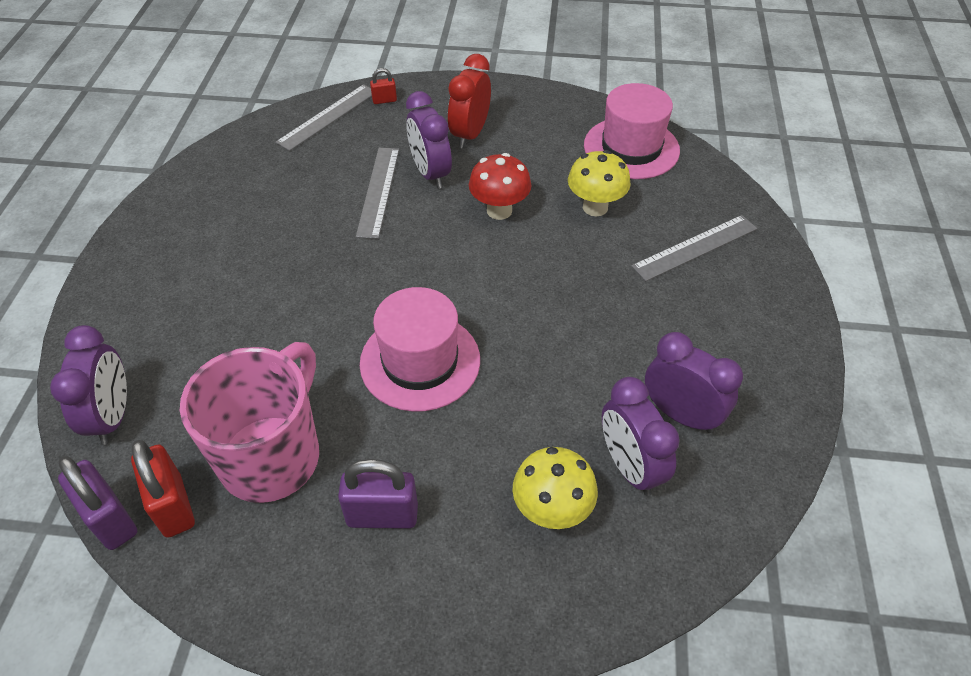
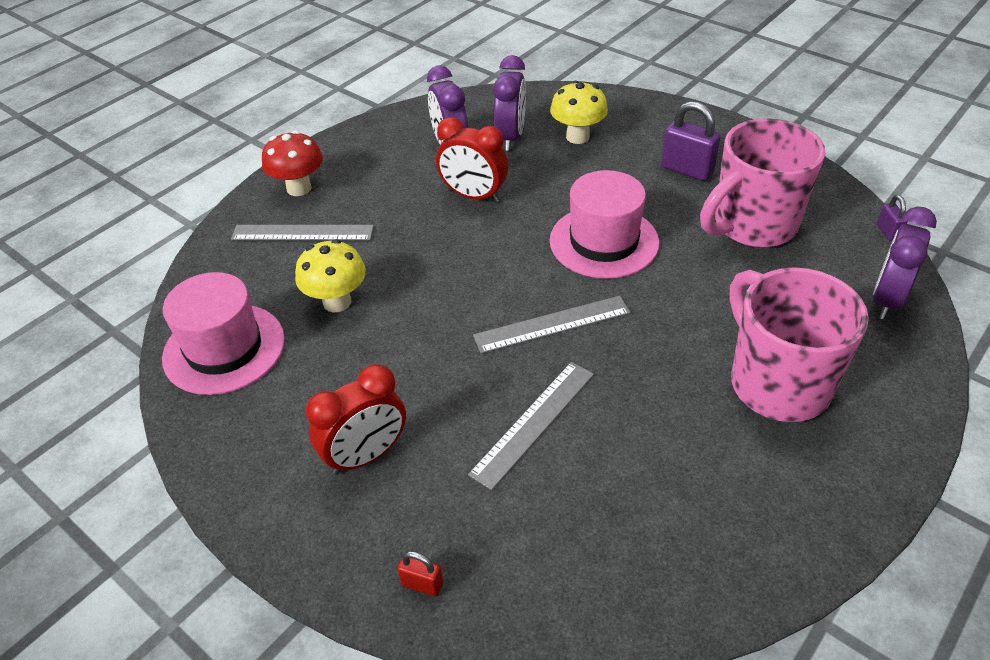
camera: 145 degrees left, 5 degrees down
(110, 519) = (887, 232): purple padlock -> purple padlock, size x0.53
(173, 506) = (837, 223): red padlock -> none
(208, 289) = (777, 383): none -> pink mug
(328, 117) = (523, 593): grey ruler -> grey ruler (552, 324)
(430, 173) = (458, 419): purple clock -> none
(499, 210) = (427, 339): red mushroom -> red mushroom (299, 188)
(590, 358) = (473, 196): none -> red clock

